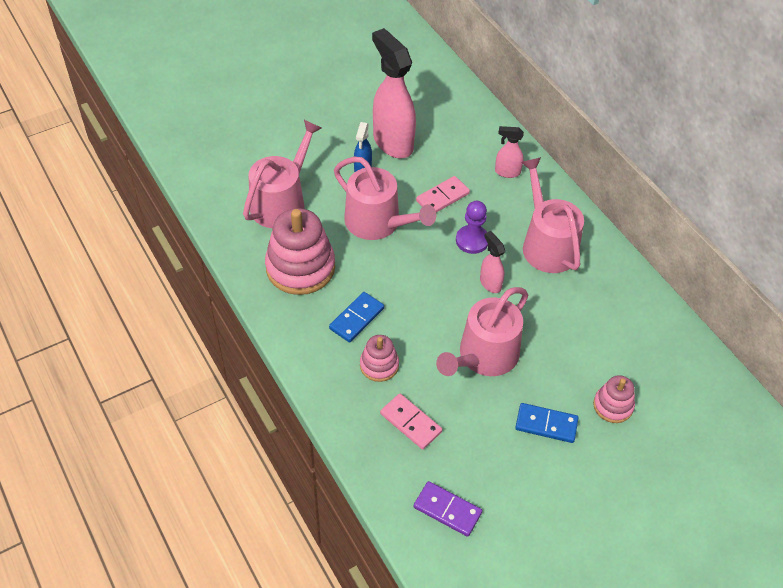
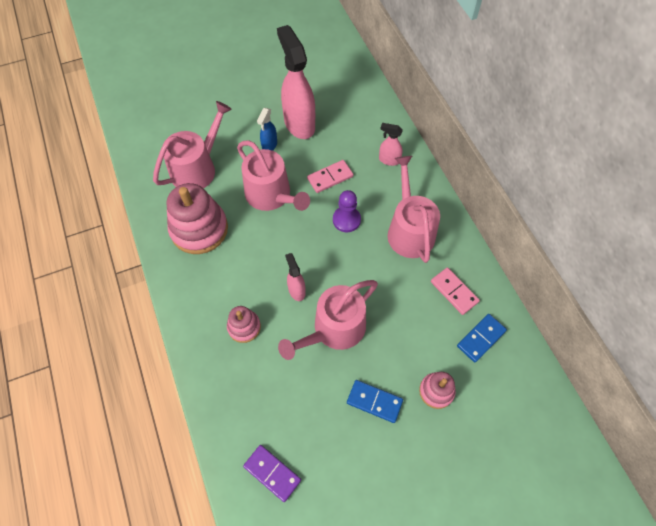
camera: 10 degrees right, 10 degrees up
(357, 318) = (235, 281): blue domino -> blue domino (481, 338)
(411, 422) = (259, 384): pink domino -> pink domino (454, 291)
(490, 283) = (353, 261): pink spray bottle -> pink spray bottle (296, 290)

